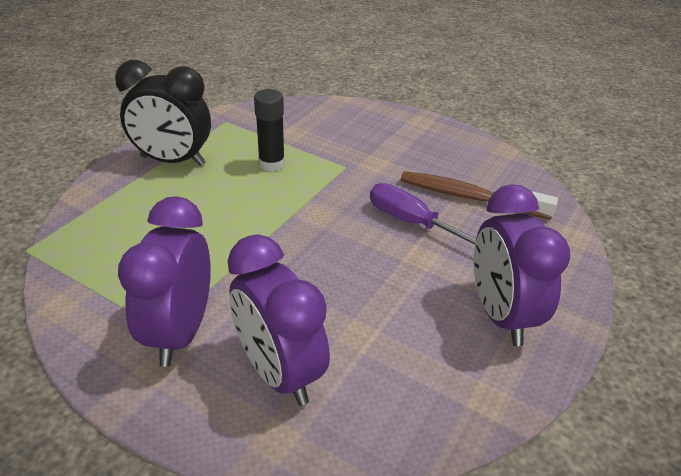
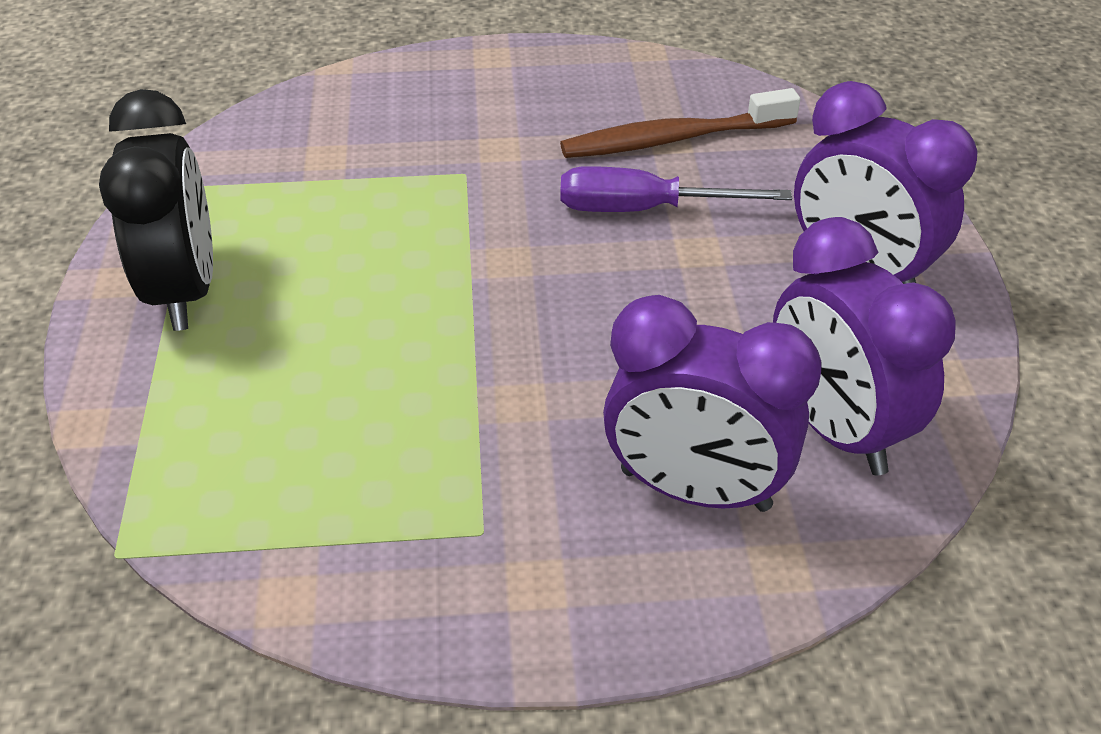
camera: 35 degrees left, 5 degrees up
(173, 161) = (184, 291): black clock -> black clock turned 75 degrees counterclockwise
(180, 332) = (512, 522): purple clock -> purple clock (835, 428)
(271, 164) = (351, 220): black glue stick -> none

